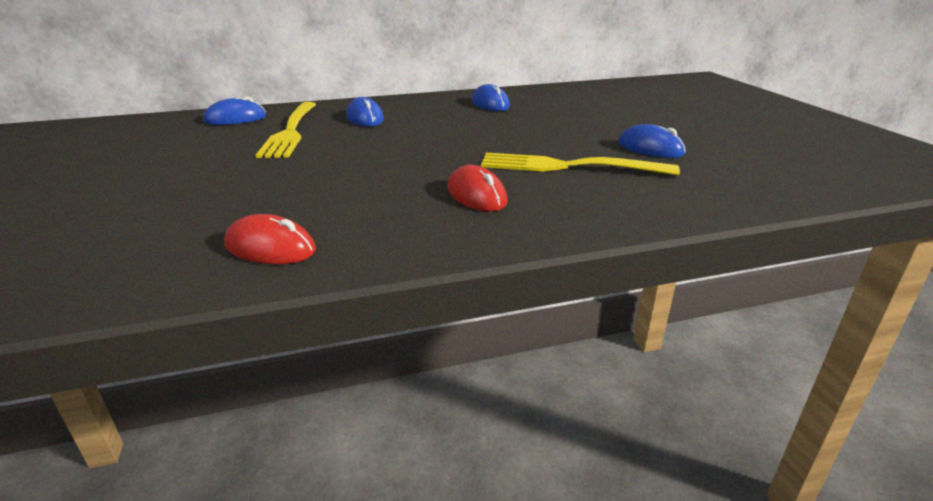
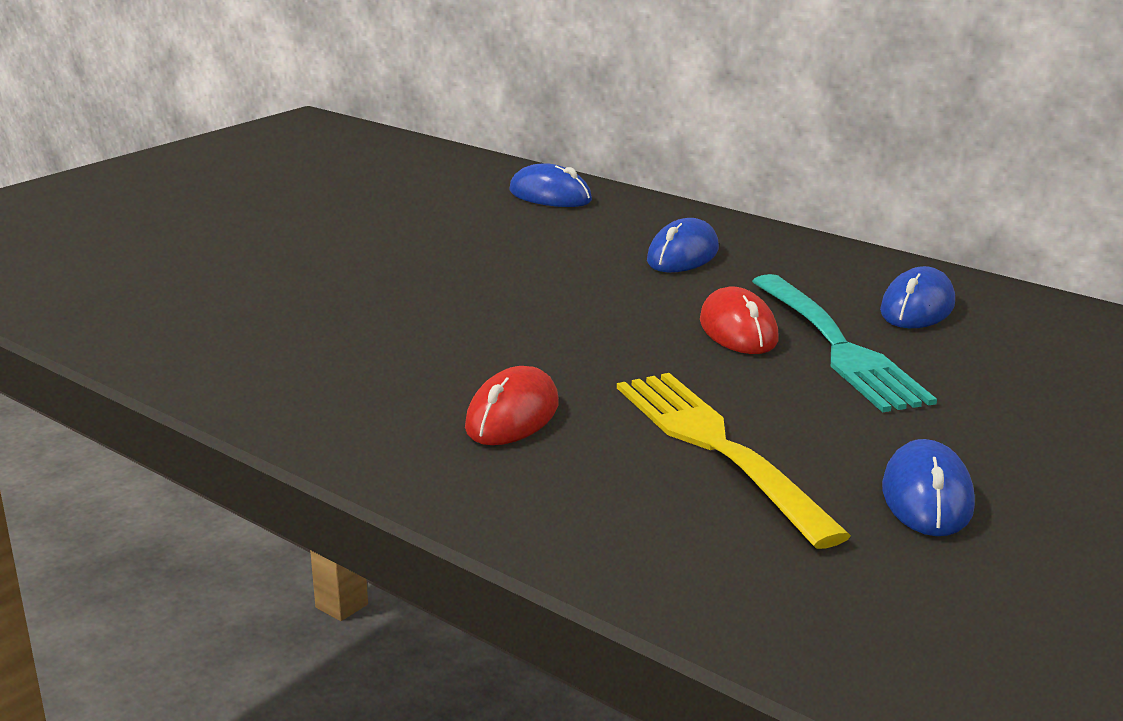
camera: 55 degrees right, 5 degrees down
(270, 248) = (240, 359): red mouse -> red mouse (738, 330)
(291, 131) = (559, 238): yellow fork -> none
(503, 123) = (837, 346): none -> turquoise fork

